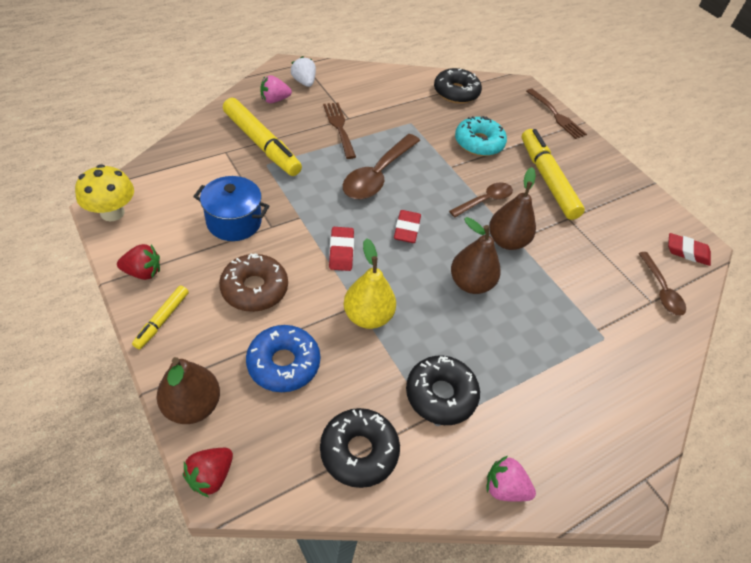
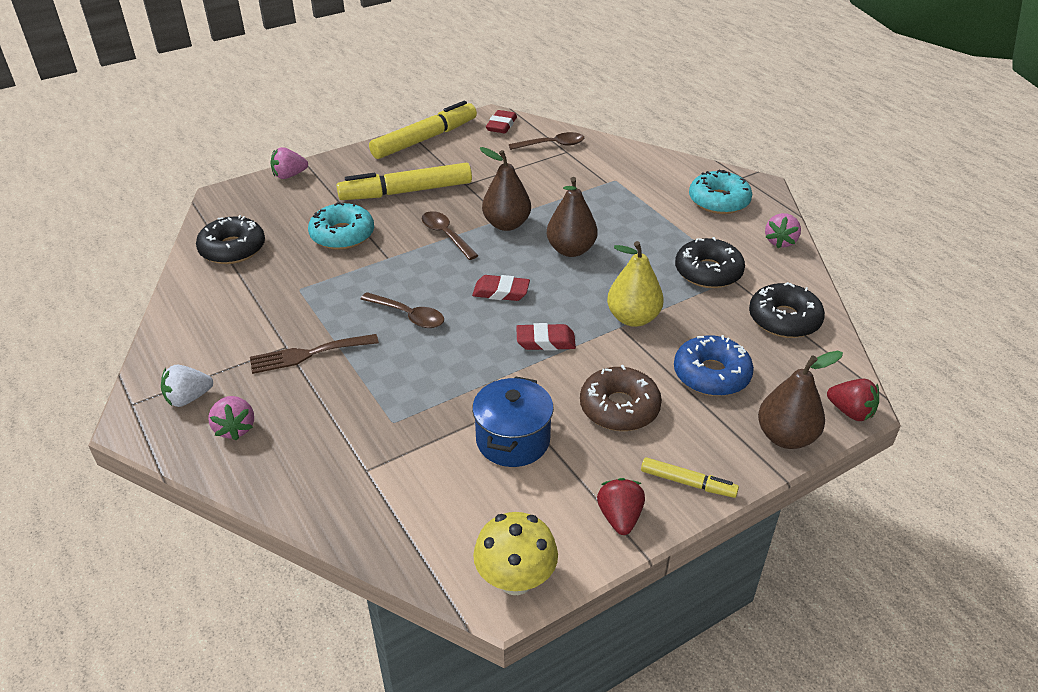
camera: 85 degrees left, 10 degrees down
(261, 144) = (347, 431): yellow marker -> yellow marker (425, 139)
(378, 175) = (408, 315): brown spoon -> brown spoon, size x0.61
(557, 116) = (289, 175): brown fork -> pink strawberry
(582, 437) = (719, 201): none -> turquoise donut

